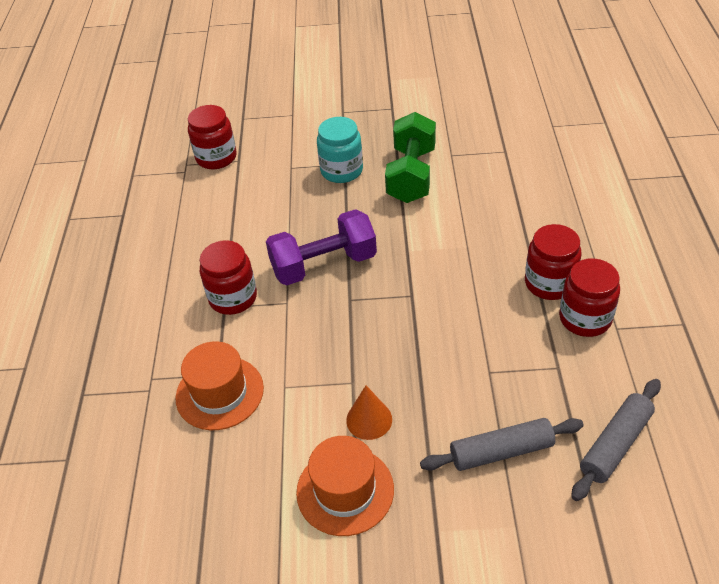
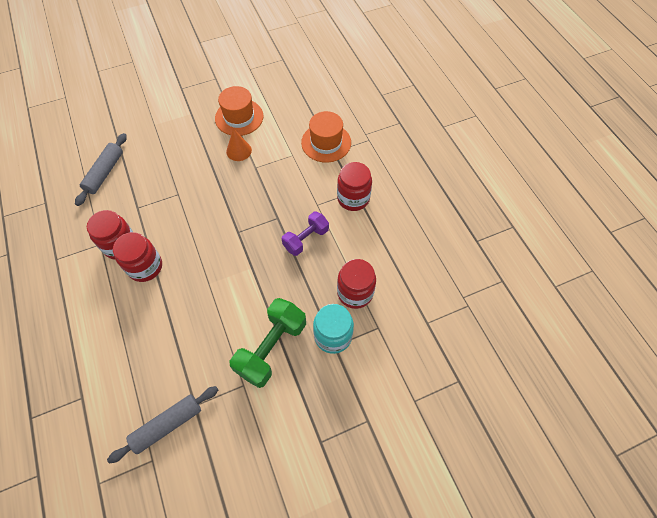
camera: 155 degrees right, 15 degrees up
(216, 157) = (448, 320): red jar -> red jar (355, 292)
(324, 265) = (306, 239): purple dumbbell -> purple dumbbell, size x0.64
(411, 175) = (271, 348): green dumbbell -> green dumbbell turned 45 degrees clockwise
(501, 452) = (165, 154): grey rolling pin -> grey rolling pin (167, 424)

